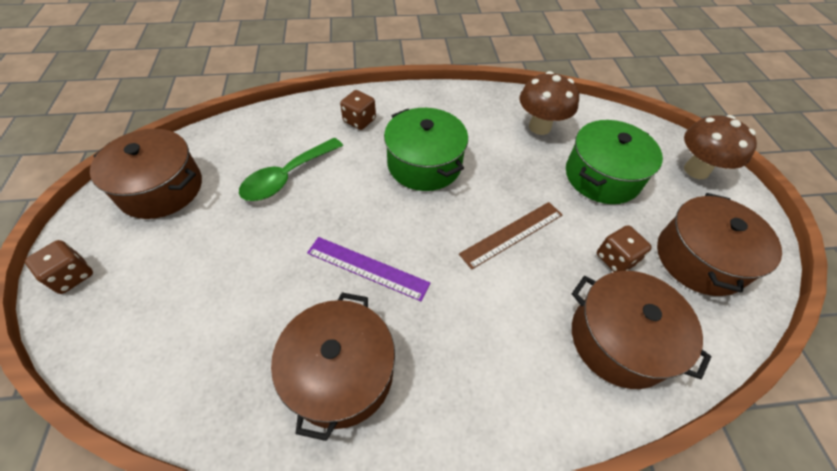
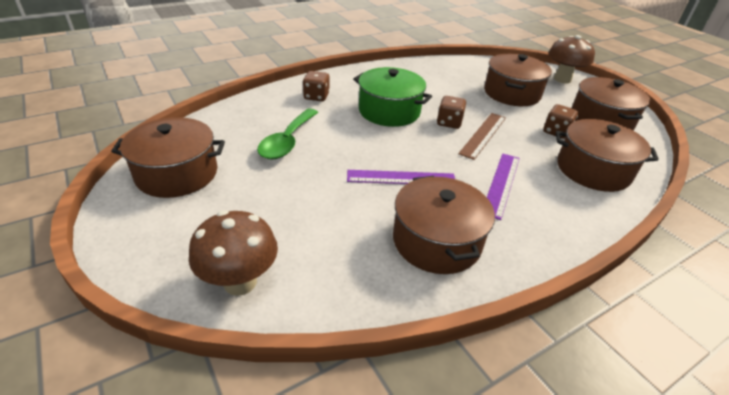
camera: 25 degrees left, 15 degrees down
(72, 276) = (141, 253): brown dice -> brown dice (449, 123)
(477, 318) = (501, 184): none -> purple ruler
(539, 127) = (450, 76): brown mushroom -> brown mushroom (240, 282)
(602, 176) = (511, 93): green pot -> brown pot

